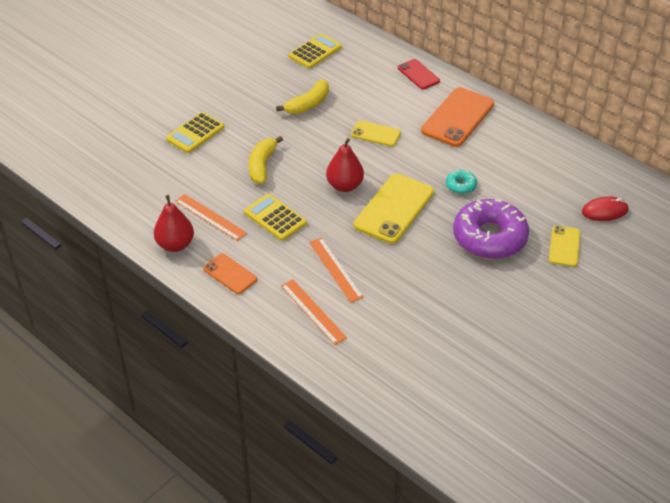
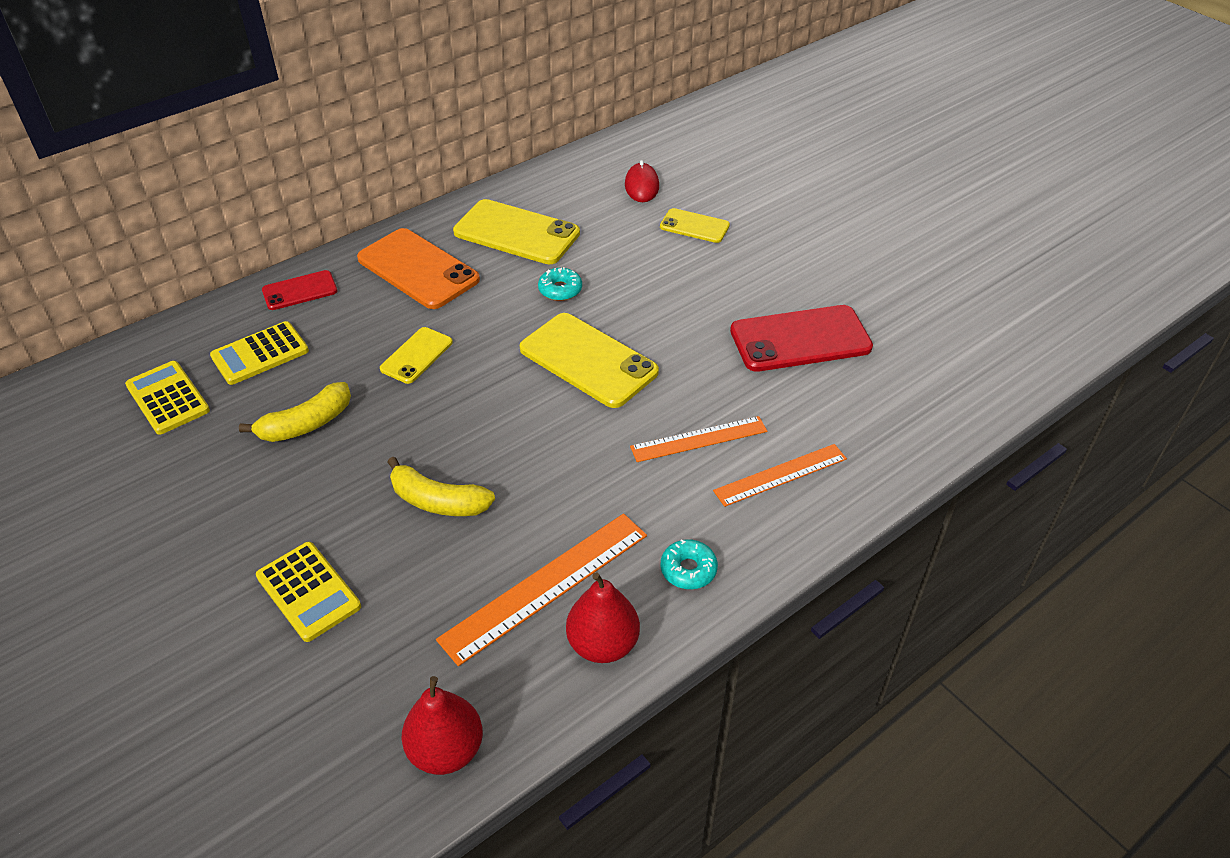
camera: 80 degrees left, 0 degrees up
(210, 217) = (545, 586): orange ruler -> orange ruler, size x1.52
(230, 274) = (688, 569): orange phone -> turquoise donut
(275, 218) = (571, 497): yellow calculator -> yellow calculator (260, 354)
(308, 104) = (306, 424): yellow banana -> yellow banana turned 90 degrees clockwise
(344, 186) = (522, 406): red pear -> red pear (446, 750)
(450, 315) = (800, 339): none -> red phone
(489, 237) = (666, 282): purple donut -> none
(515, 155) = (516, 233): none -> yellow phone

